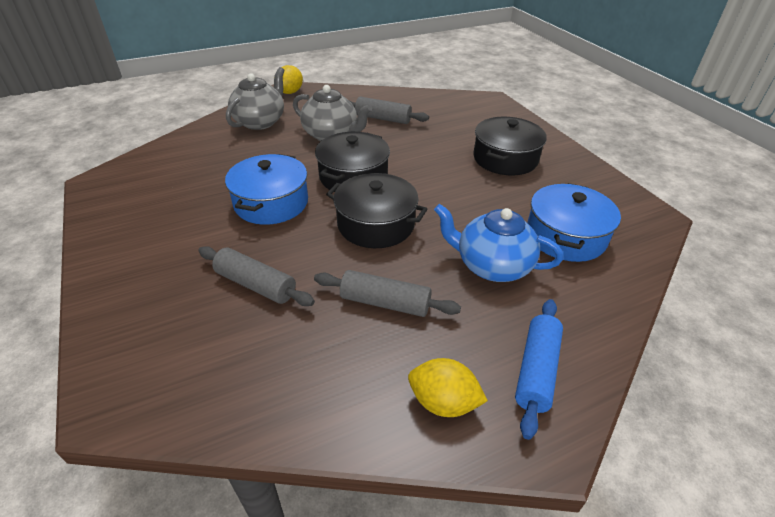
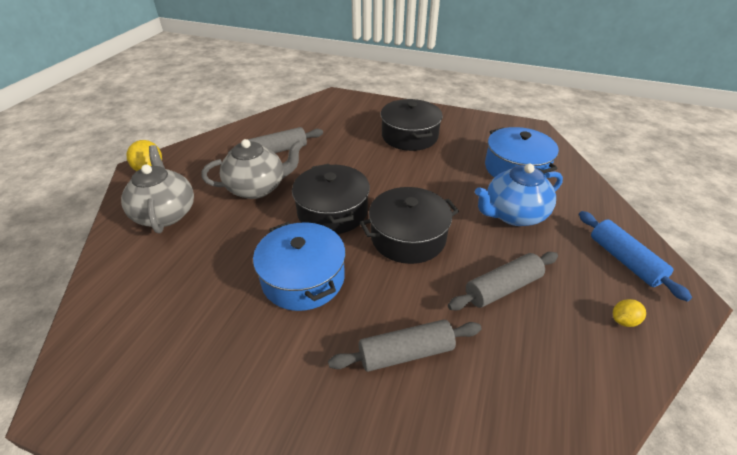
camera: 45 degrees left, 0 degrees up
(443, 402) = (623, 320): yellow lemon -> yellow lemon, size x0.59

